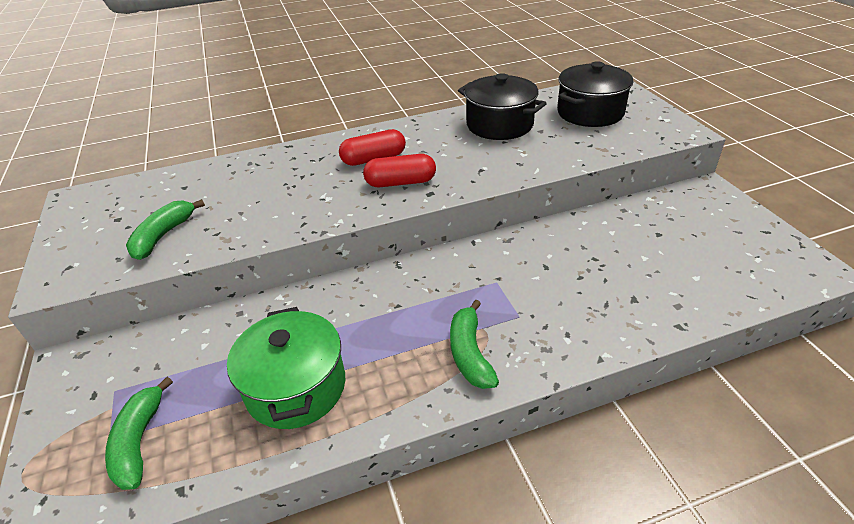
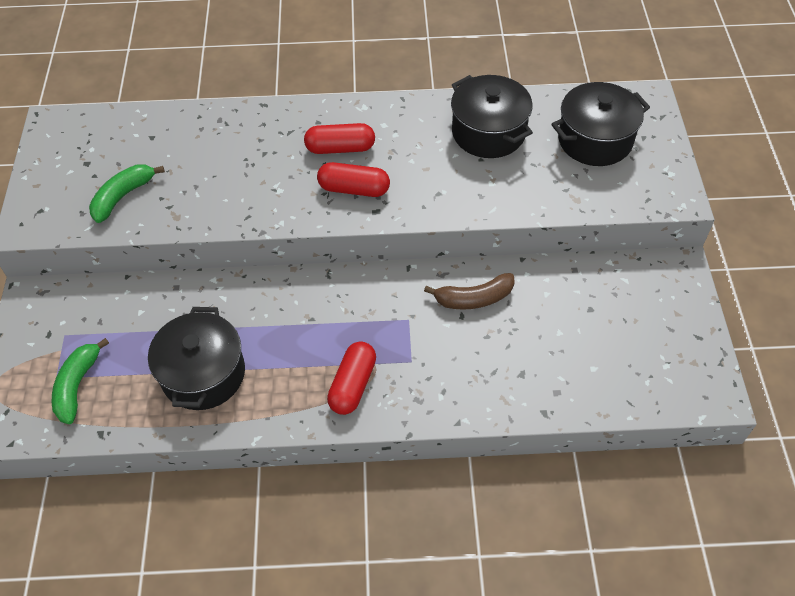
camera: 15 degrees right, 15 degrees up
(296, 387) = (203, 374): green pot -> black pot
(470, 353) = (353, 385): green banana -> red capsule
(549, 251) = (473, 298): none -> brown banana

